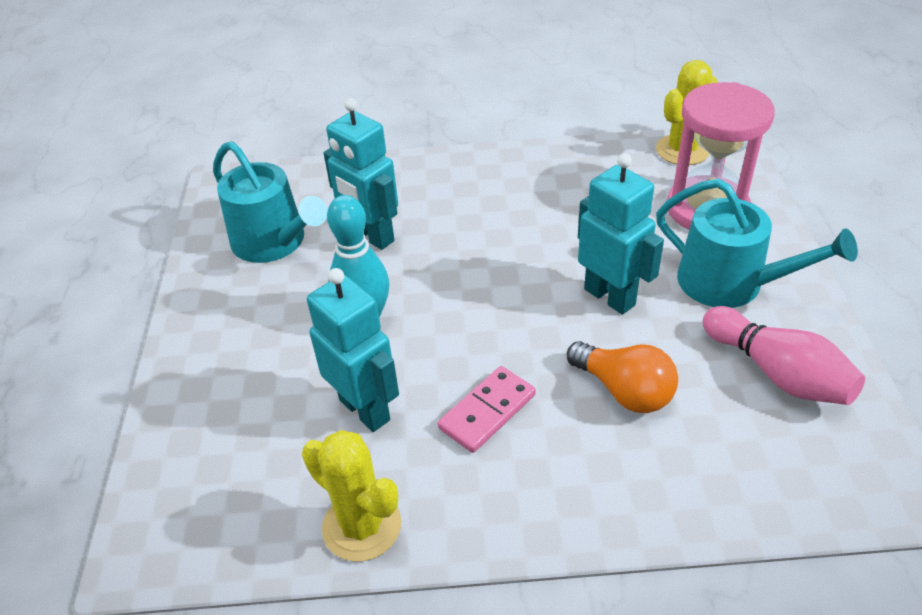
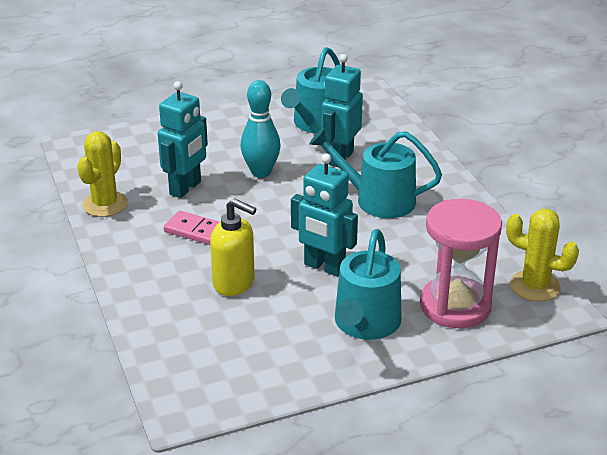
camera: 70 degrees right, 10 degrees down
(482, 223) = (378, 200): none -> turquoise watering can
(610, 297) = (324, 267): turquoise robot -> turquoise robot turned 90 degrees clockwise
(624, 390) = (234, 283): orange light bulb -> yellow soap dispenser
(777, 373) = (276, 351): pink bowling pin -> none

